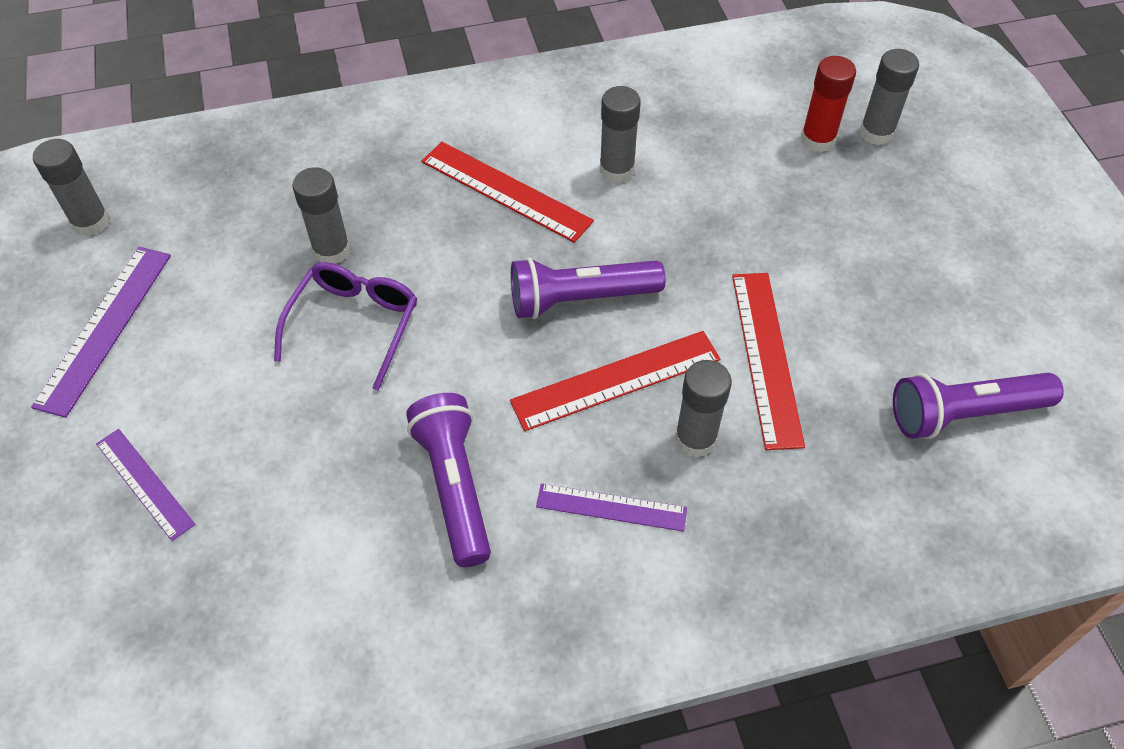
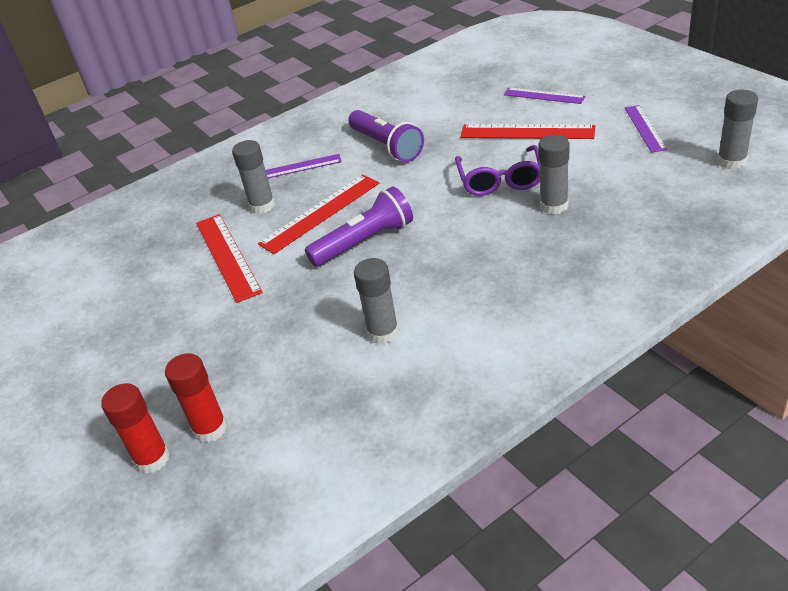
camera: 165 degrees right, 15 degrees down
(105, 328) = (645, 128): purple ruler -> purple ruler, size x0.64
(506, 191) = (462, 284): red ruler -> red ruler (527, 132)
(876, 133) = (152, 459): grey glue stick -> red glue stick
(964, 414) = (95, 273): purple flashlight -> none

